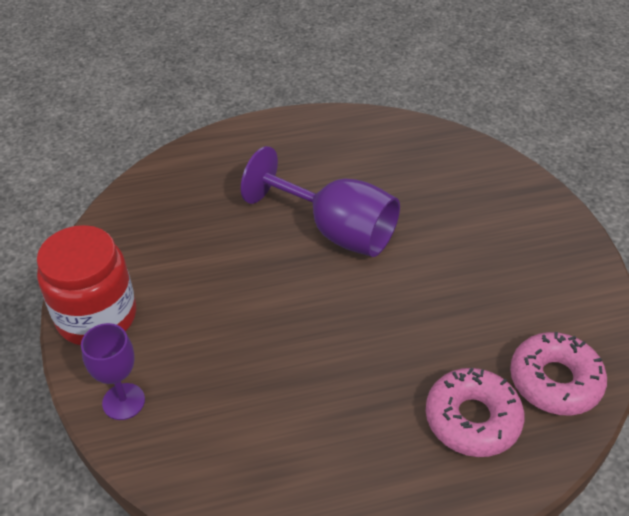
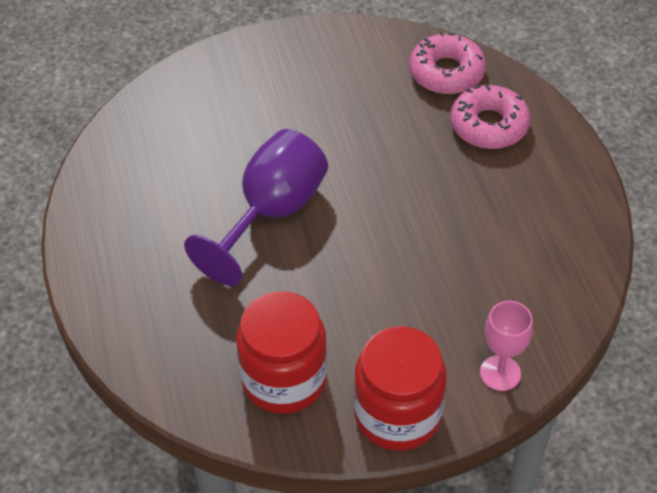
camera: 90 degrees left, 5 degrees up
(123, 401) = (500, 373): purple goblet -> pink goblet
(151, 240) = (284, 379): none -> red jar

